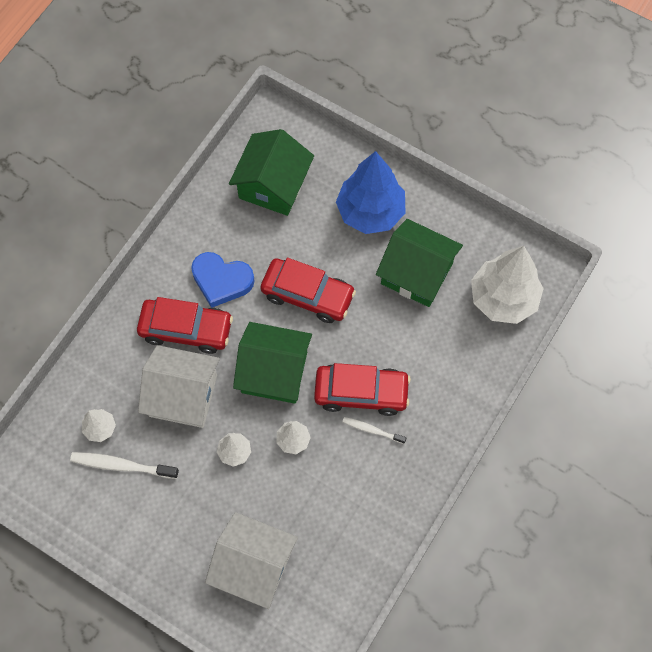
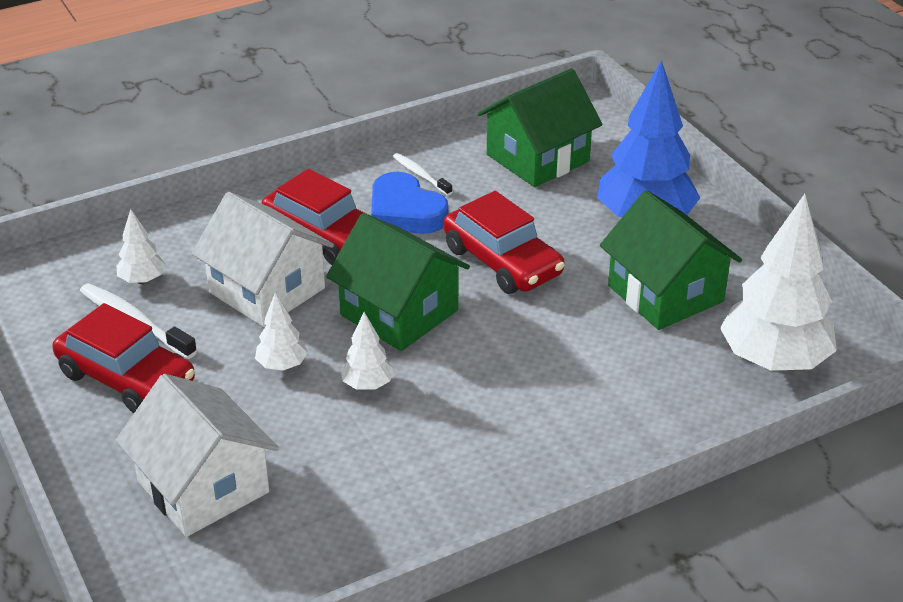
camera: 30 degrees right, 30 degrees down
(361, 392) = (498, 375): red car -> red car (127, 378)
(372, 430) = (483, 418): white toothbrush -> white toothbrush (421, 175)

